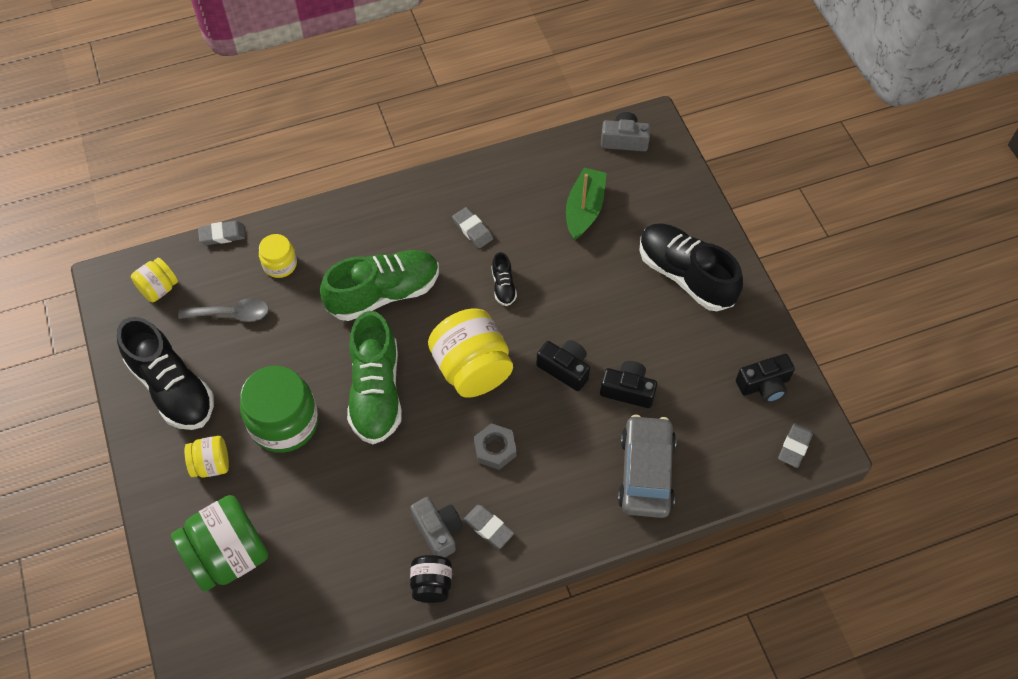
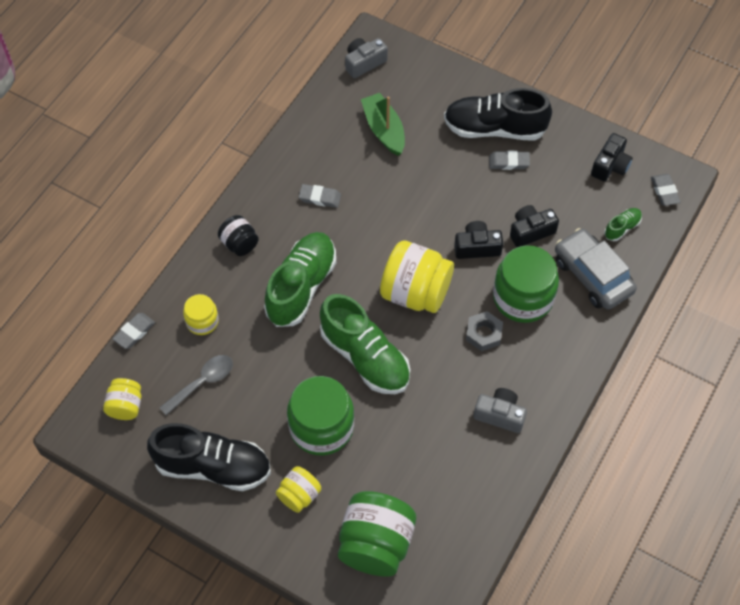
camera: 40 degrees left, 0 degrees up
(432, 584) = (530, 451): black jar -> black jar (239, 244)
(488, 528) = (530, 387): grey eraser -> grey eraser (509, 162)
(503, 286) = (380, 221): black shoe -> none
(561, 444) = (523, 298): none -> green jar
(718, 450) = (622, 228): none -> green shoe

